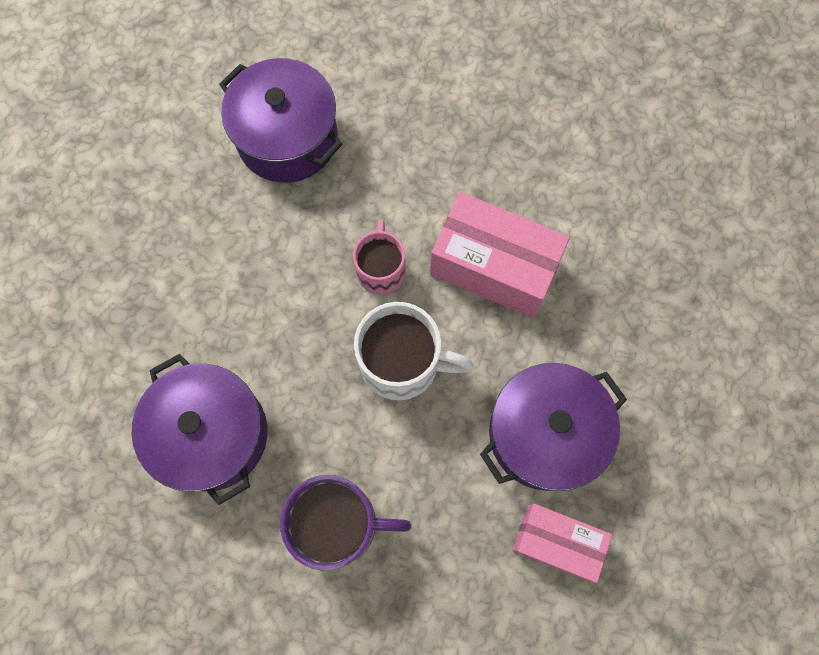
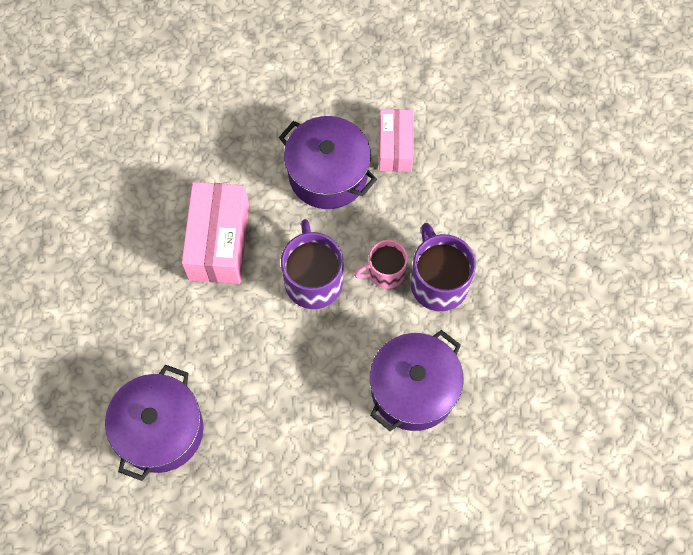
camera: 110 degrees left, 5 degrees down
(381, 270) = (248, 319): pink mug -> pink mug (385, 272)
(402, 363) = (313, 279): white mug -> purple mug

